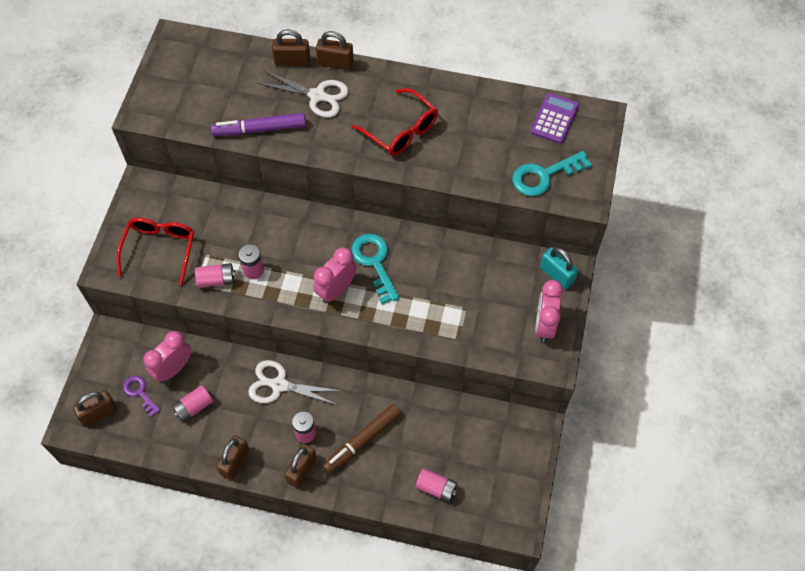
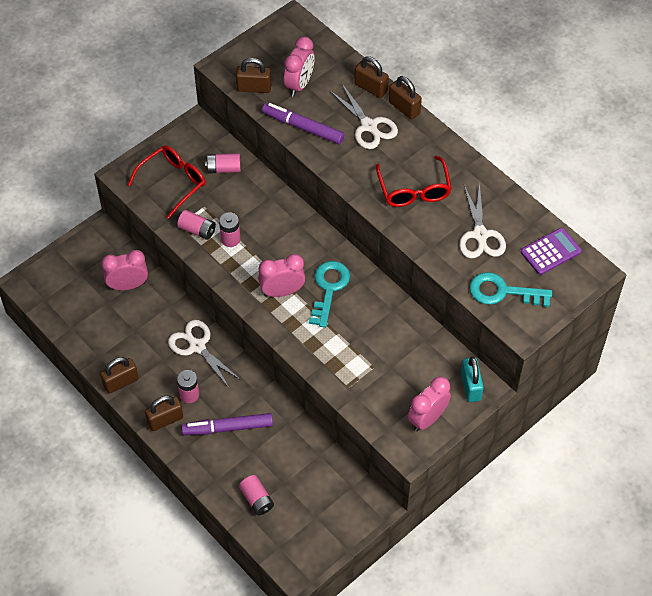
camera: 35 degrees right, 5 degrees down
(98, 413) = (50, 284): brown padlock -> brown padlock (254, 88)
(139, 393) = (90, 288): purple key -> none
(194, 407) = (121, 323): pink battery -> pink battery (224, 169)
(226, 92) = (299, 84): none -> pink clock
(362, 441) = (228, 428): brown marker -> purple marker
(487, 137) = (480, 235): none -> white scissors

